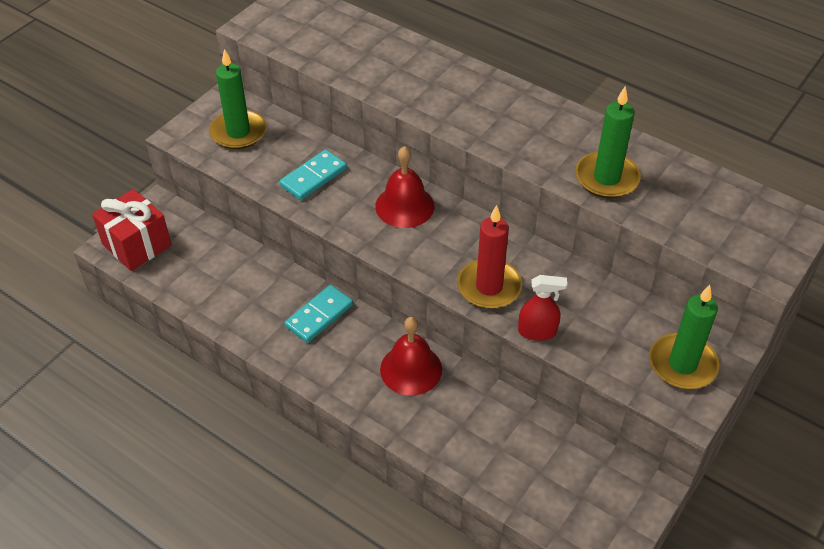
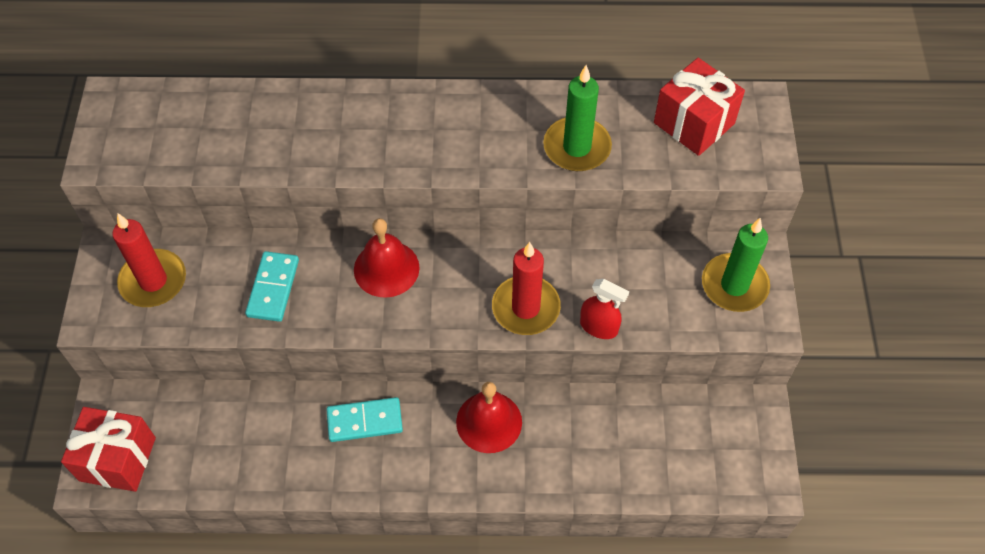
camera: 35 degrees left, 10 degrees up
(238, 132) = (153, 281): green candle -> red candle
(319, 316) = (365, 421): turquoise domino -> turquoise domino turned 75 degrees clockwise
(537, 331) = (599, 327): red spray bottle -> red spray bottle turned 60 degrees clockwise
(724, 208) = (694, 123): none -> red gift

